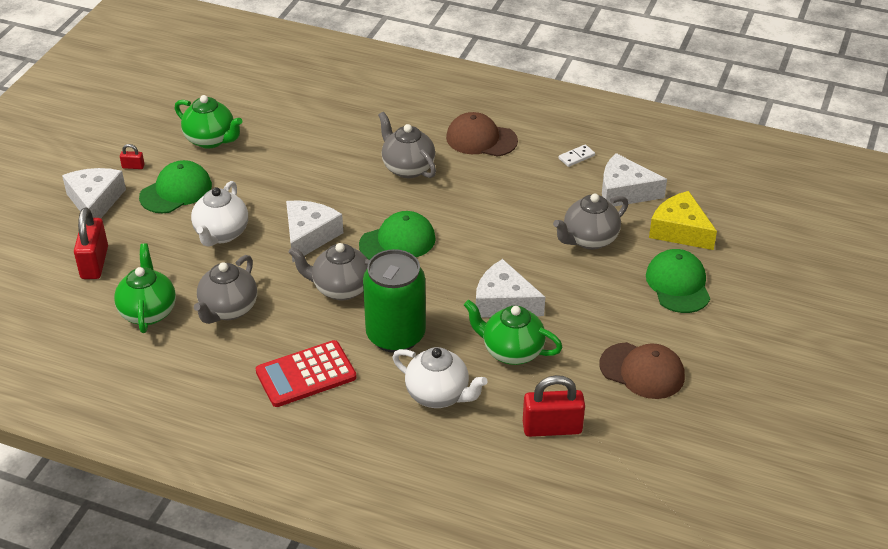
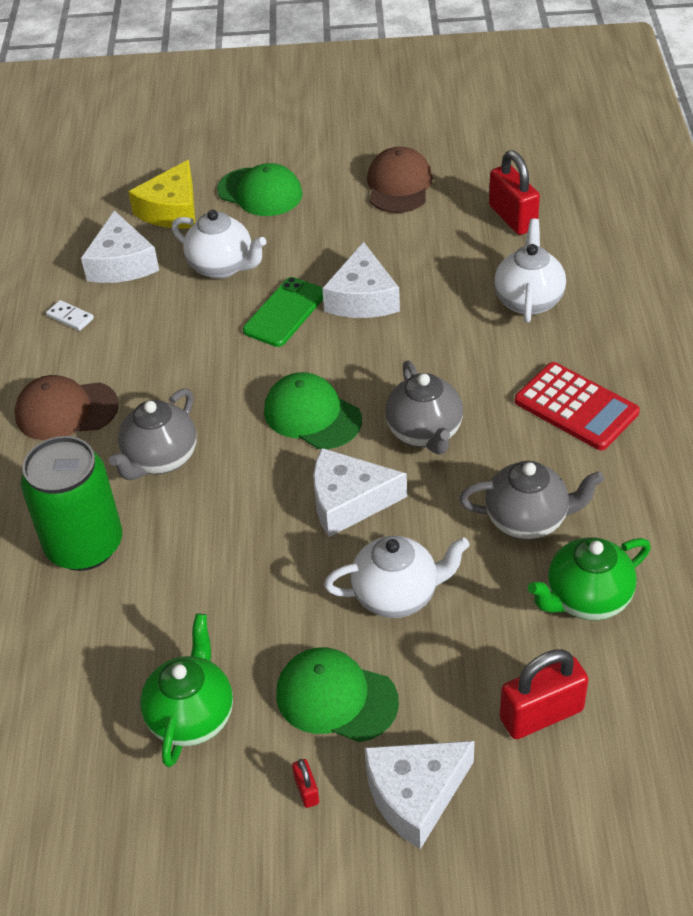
camera: 110 degrees left, 5 degrees up
(395, 335) = (468, 360): green can -> green can (85, 545)
(481, 139) = (66, 410): brown cap -> brown cap turned 90 degrees clockwise
(511, 351) = (432, 271): green teapot -> none
(514, 258) = (285, 312): none -> green phone
(589, 240) = (222, 267): grey teapot -> white teapot
(678, 284) = (260, 192): green cap -> green cap turned 120 degrees counterclockwise

